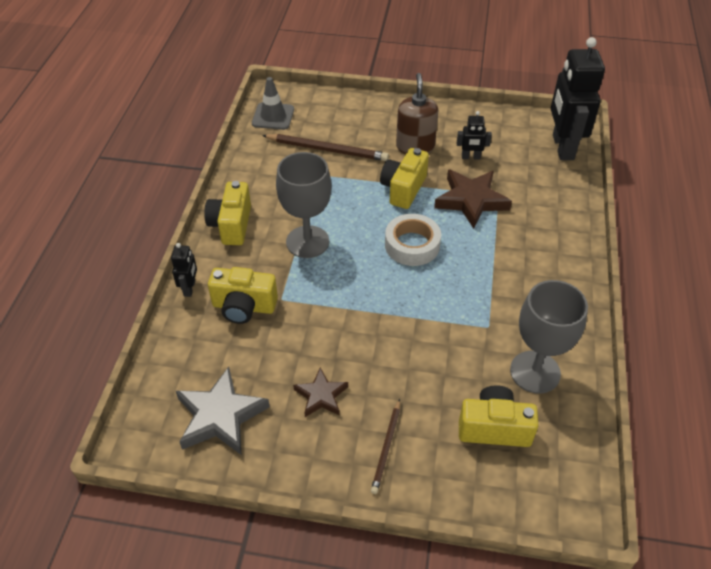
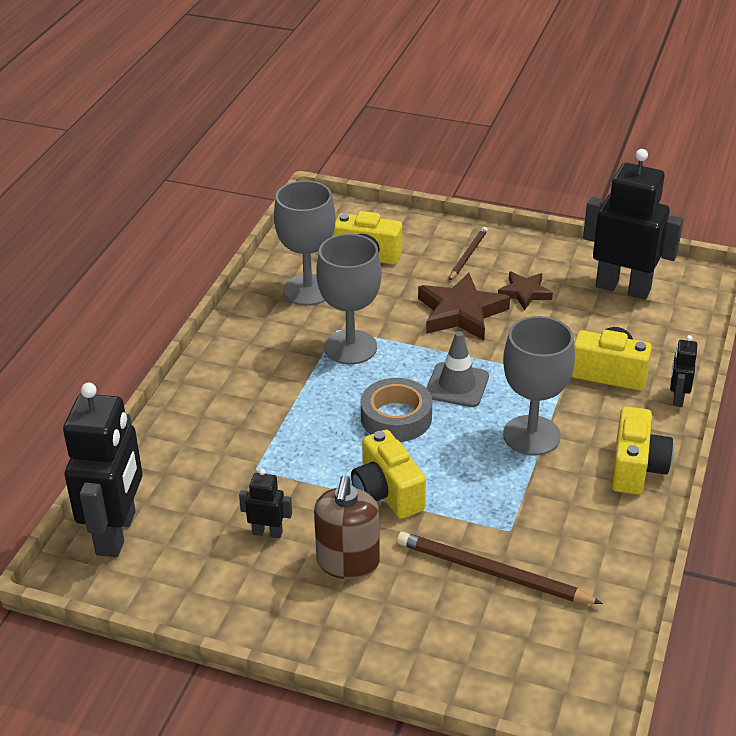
camera: 170 degrees left, 10 degrees down
(220, 416) = (623, 288): grey star -> black robot
(273, 116) = (585, 655): grey traffic cone -> grey traffic cone (457, 385)
(403, 189) = (386, 493): yellow camera -> yellow camera turned 120 degrees clockwise
(412, 245) = (396, 417): white tape -> grey tape
(469, 307) = (350, 347): none -> grey goblet
(471, 200) = (296, 465): brown star -> brown star (461, 312)

